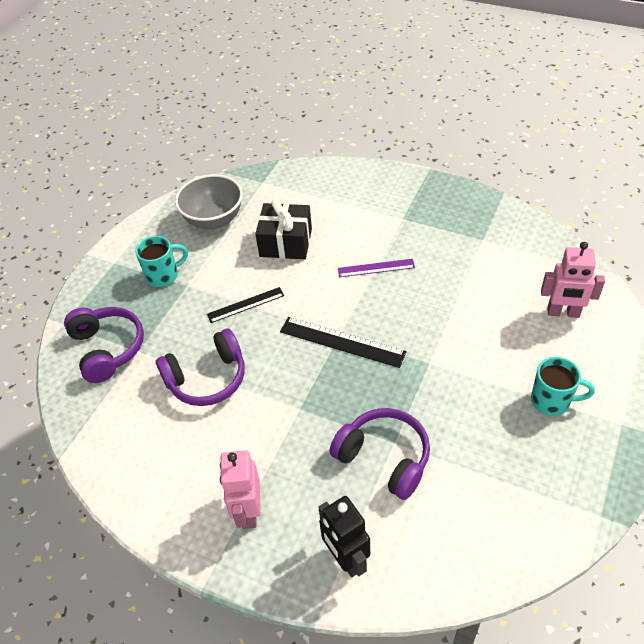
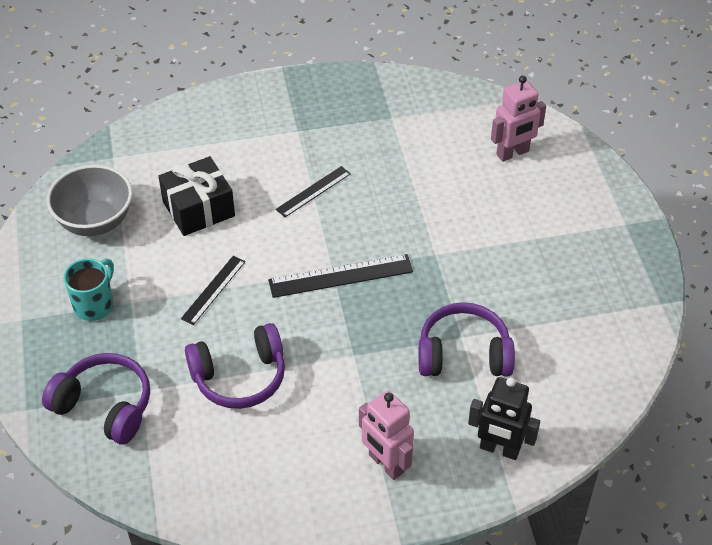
camera: 40 degrees left, 0 degrees up
(207, 378) = (240, 377): purple headphones -> purple headphones turned 45 degrees clockwise
(376, 268) = (313, 191): purple ruler -> black ruler
(552, 401) = (560, 233): turquoise mug -> none

